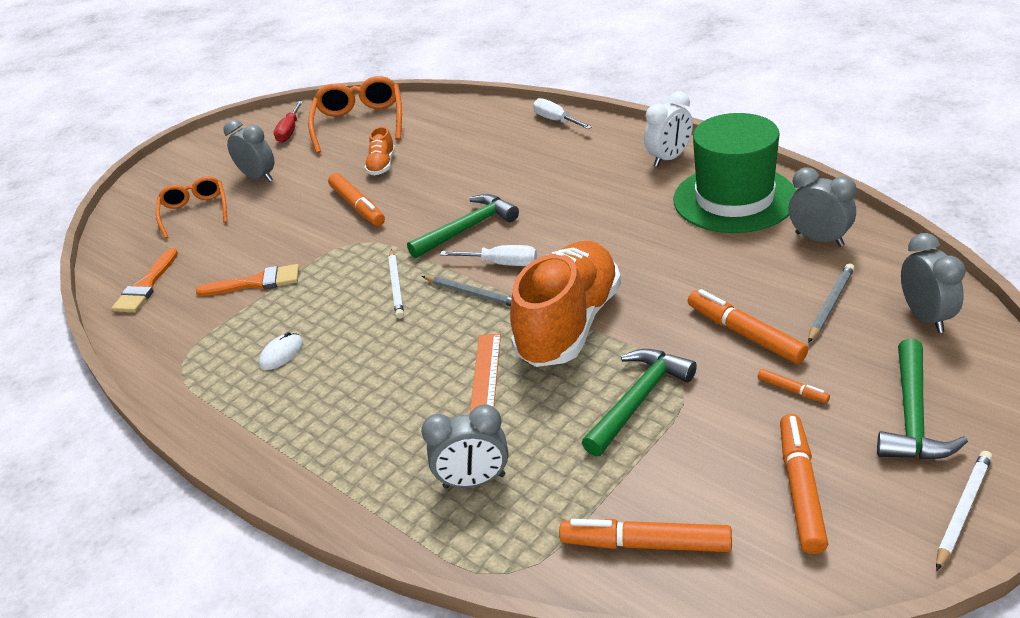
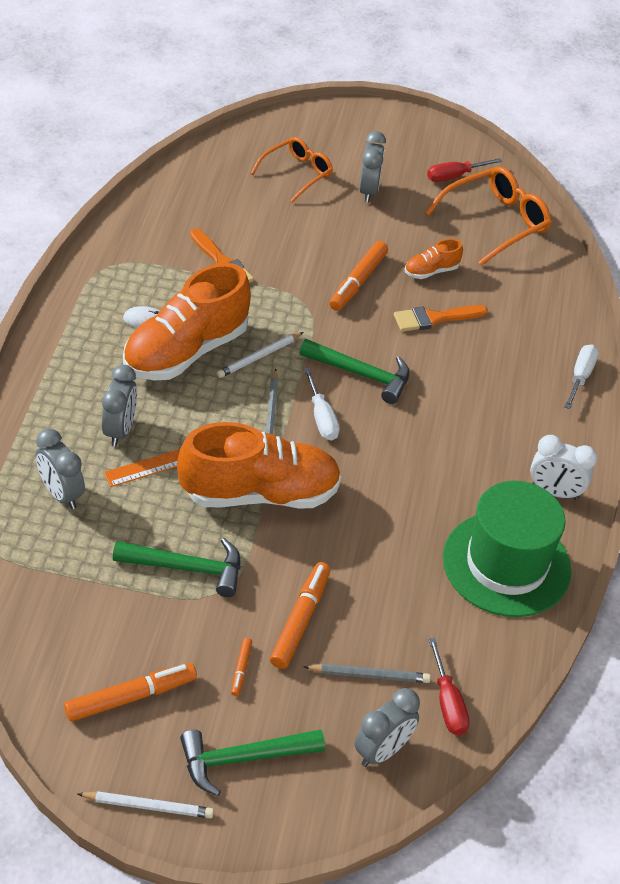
camera: 50 degrees right, 10 degrees up
(146, 286) = (187, 195): orange brush -> orange brush (434, 318)
(348, 334) = (186, 351): none -> orange shoe
(645, 544) = (40, 614): orange marker -> none
(819, 239) = (468, 647): grey clock -> grey clock (120, 430)
(879, 265) = (447, 703): none -> red screwdriver

